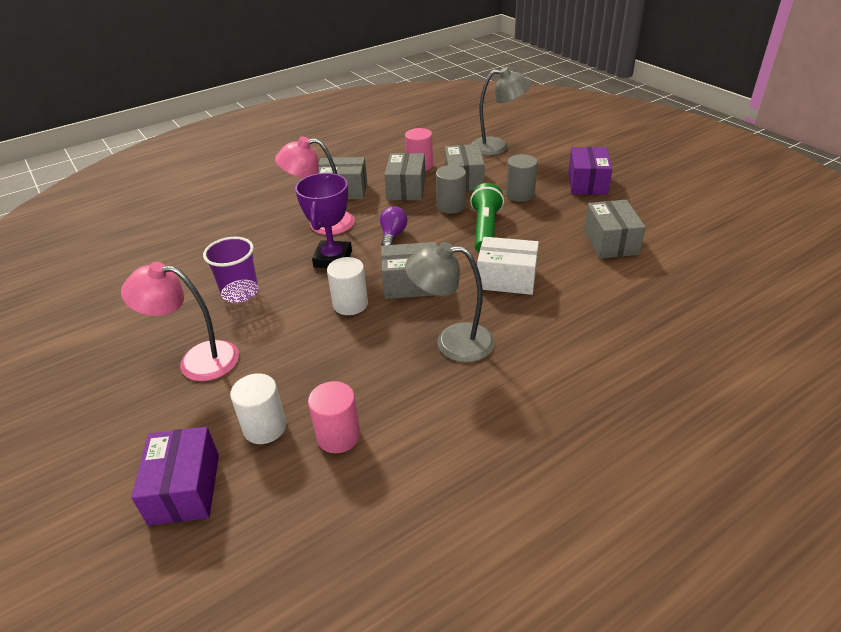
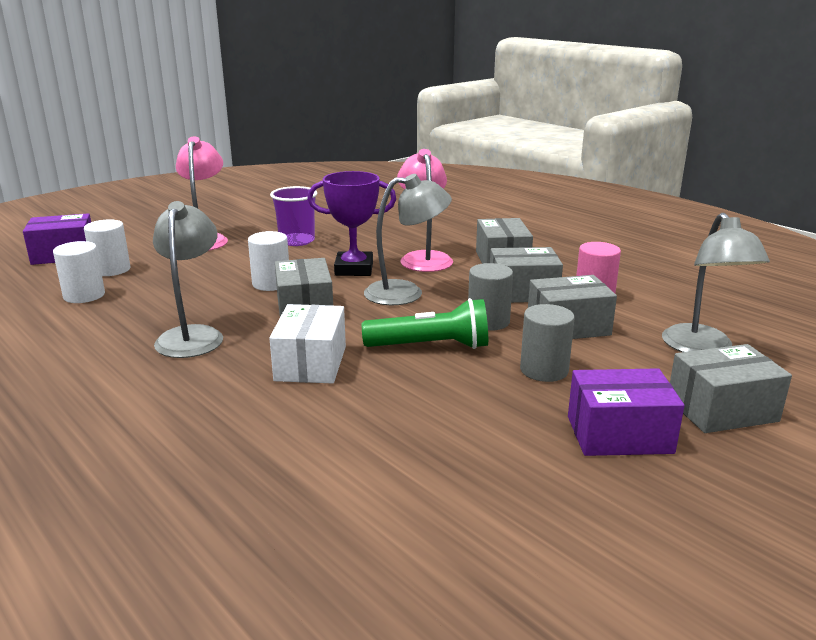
camera: 80 degrees right, 15 degrees down
(338, 436) = (84, 295): pink cylinder -> white cylinder
(393, 235) = (406, 293): purple light bulb -> grey lamp
(610, 242) = (414, 451): grey box -> grey box (721, 410)

